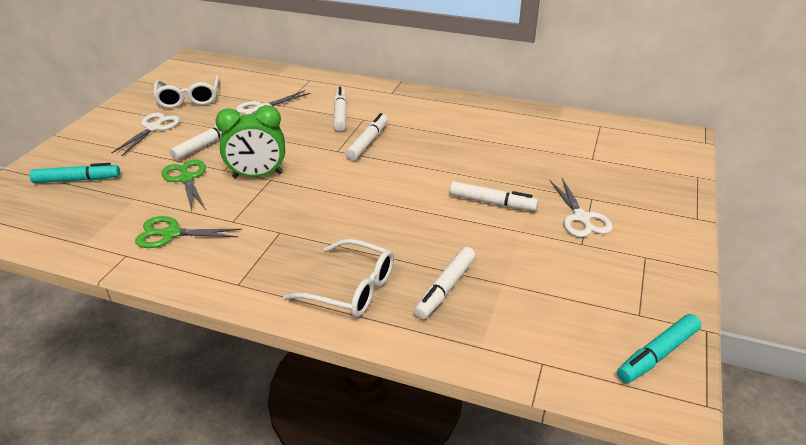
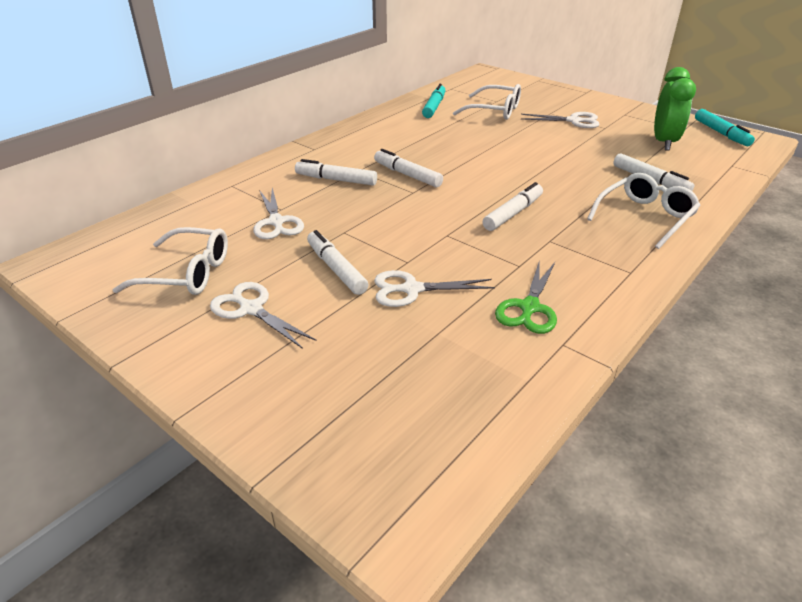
camera: 70 degrees left, 0 degrees up
(77, 180) = (355, 387): turquoise marker -> turquoise marker (434, 107)
(186, 179) = (412, 289): green scissors -> white scissors
(257, 175) = (434, 241): green clock -> green clock (664, 142)
(492, 203) = (541, 144): white marker -> white marker (513, 213)
(560, 162) = (495, 111): none -> white glasses

